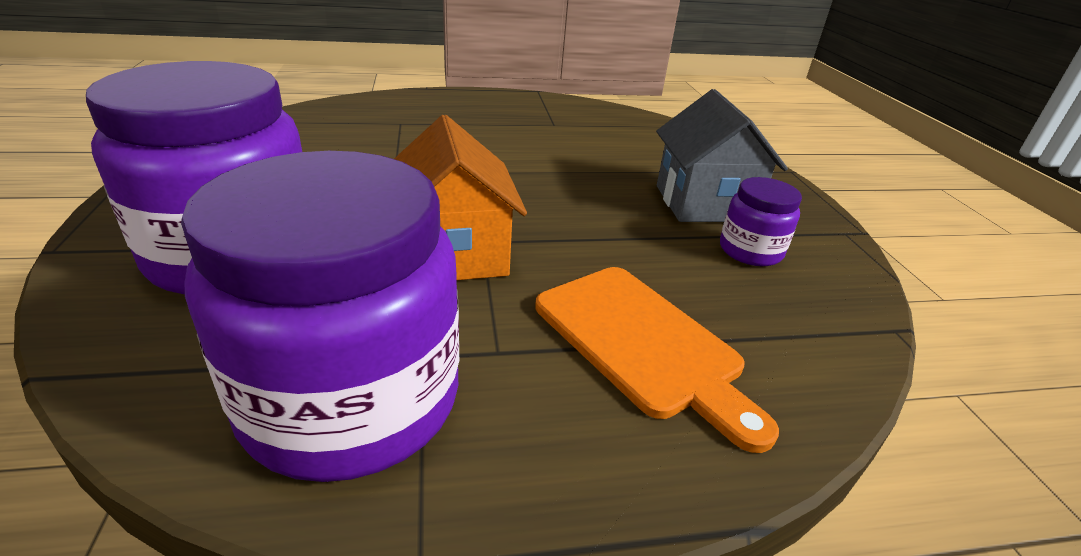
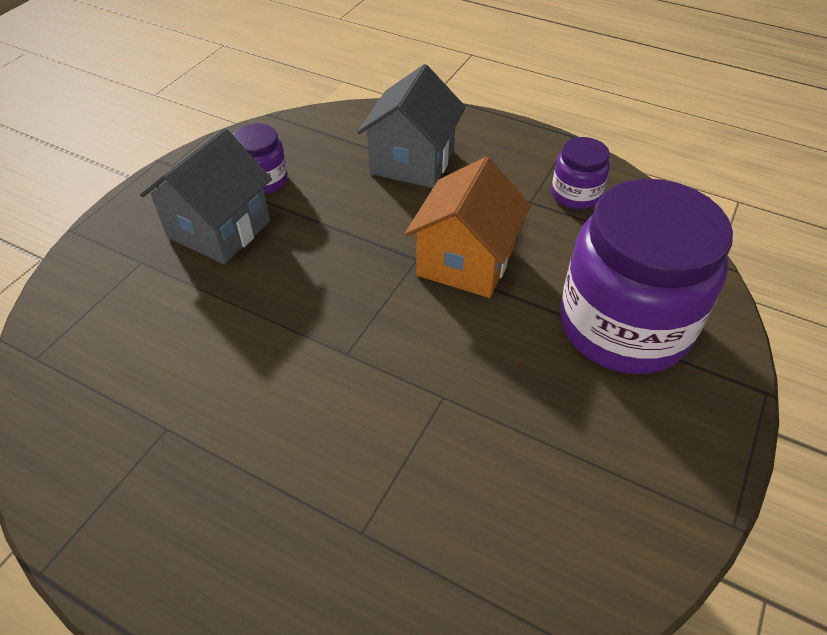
camera: 140 degrees left, 15 degrees up
(352, 399) = (575, 194): purple jar -> purple jar, size x0.45
(643, 343) = (412, 161): orange cutting board -> grey house

